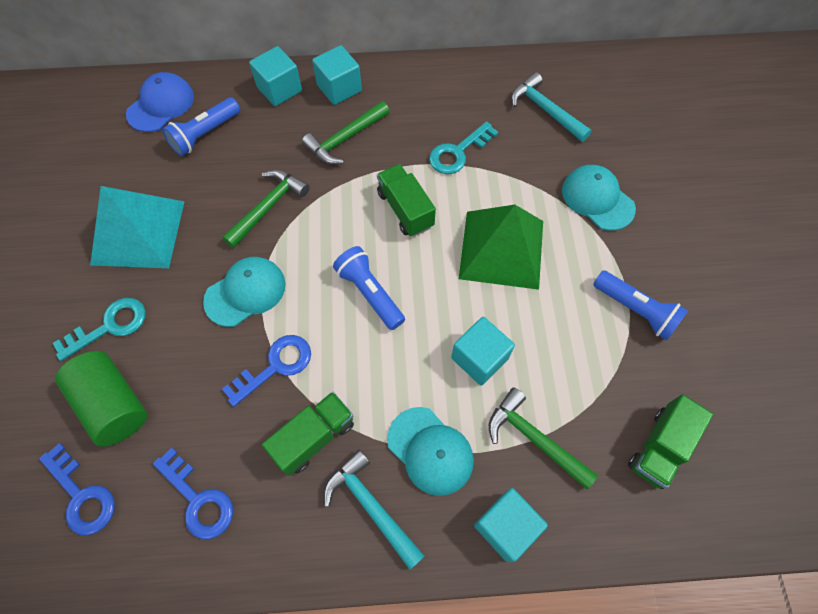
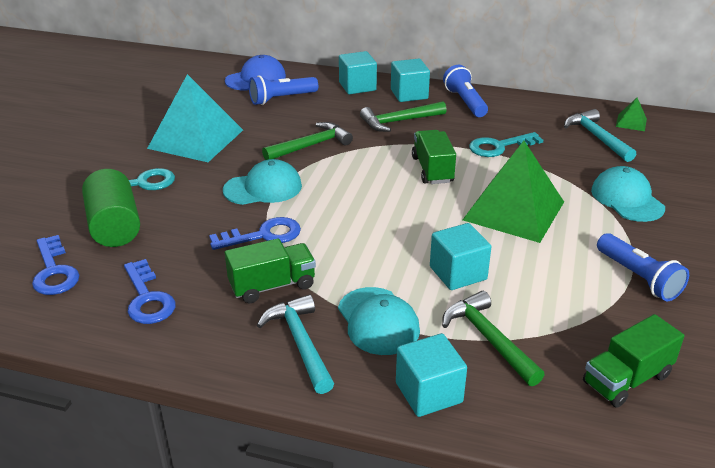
camera: 20 degrees right, 30 degrees down
(369, 293) = (372, 211): blue flashlight -> blue flashlight (465, 102)
(570, 76) = (631, 122): none -> green pyramid

